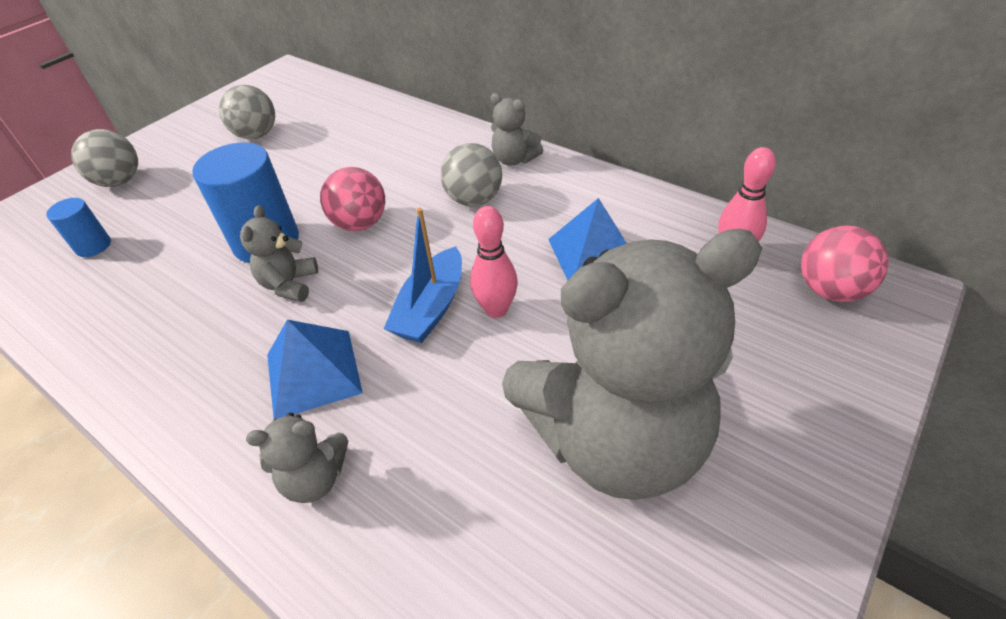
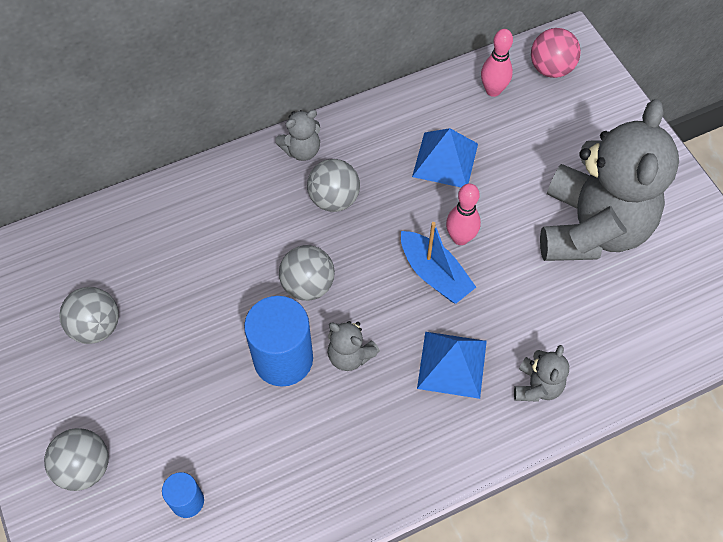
camera: 65 degrees left, 15 degrees up
(360, 224) = (308, 285): pink ball -> grey ball

